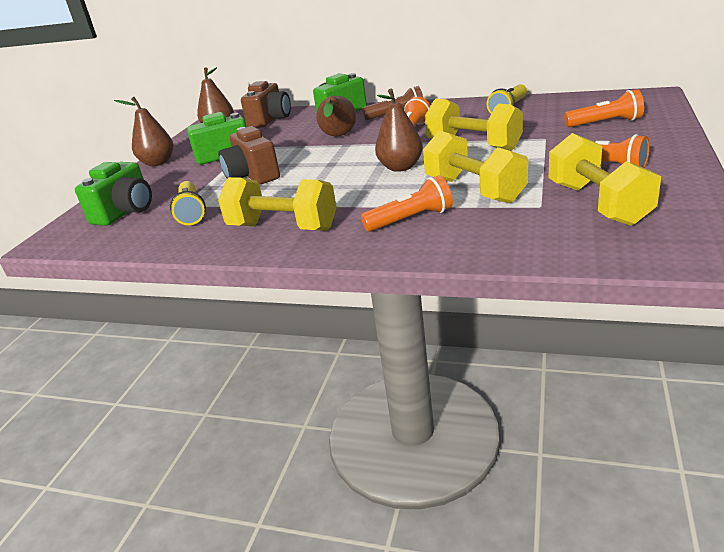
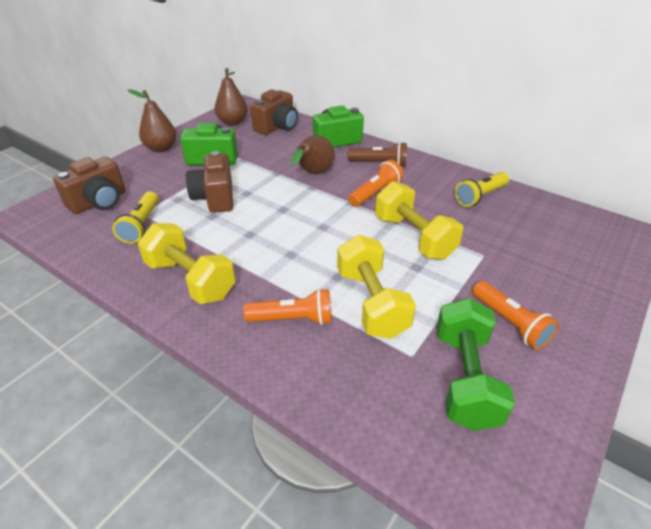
camera: 15 degrees right, 10 degrees up
(126, 212) = (99, 202): green camera -> brown camera
(400, 167) = (333, 240): brown pear -> none
(598, 203) = (465, 378): yellow dumbbell -> green dumbbell
(605, 123) = (555, 257): orange flashlight -> none

